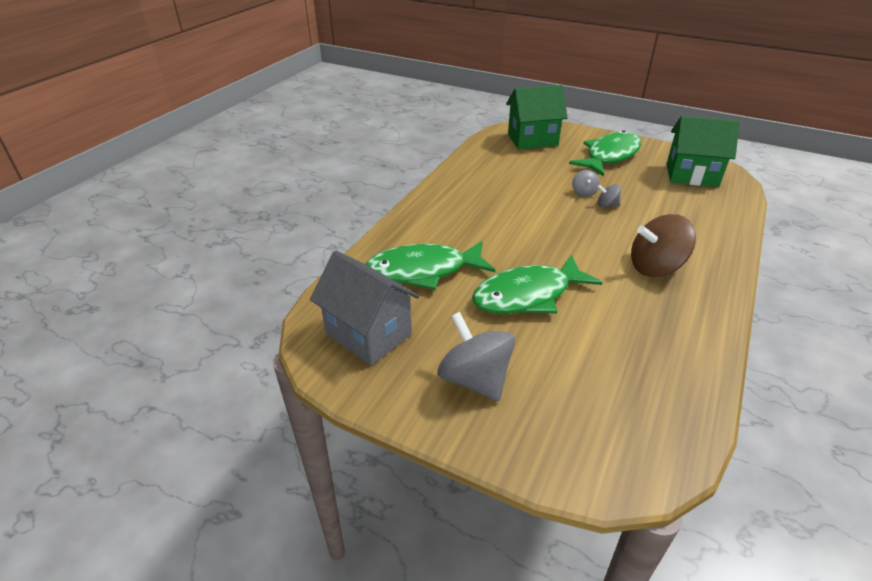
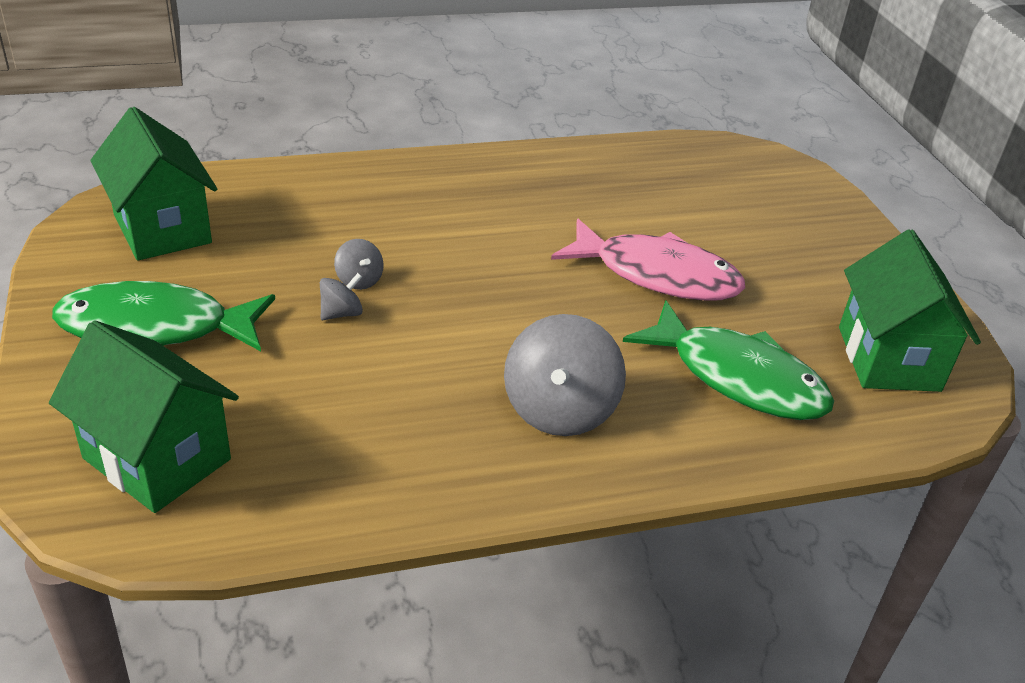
camera: 135 degrees left, 0 degrees up
(368, 334) = (888, 358): grey house -> green house
(475, 379) = (817, 260): grey spinning top -> grey spinning top (559, 410)
(527, 295) = (657, 275): green fish -> pink fish
(655, 267) = (478, 206): brown spinning top -> none

